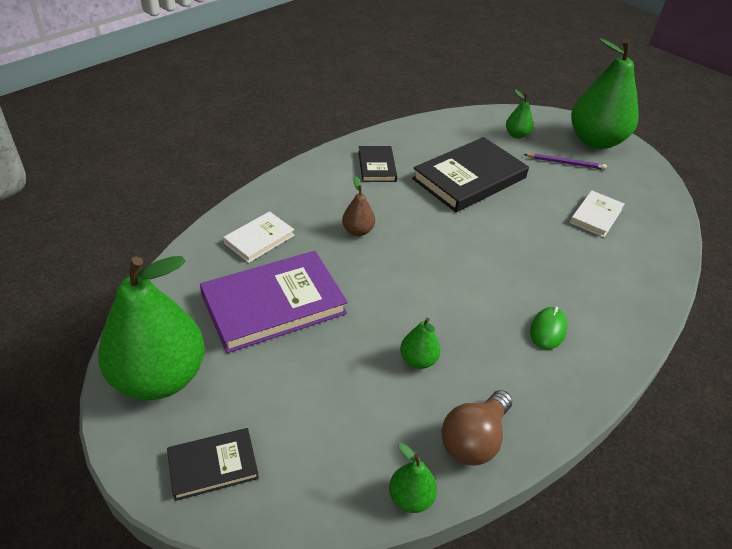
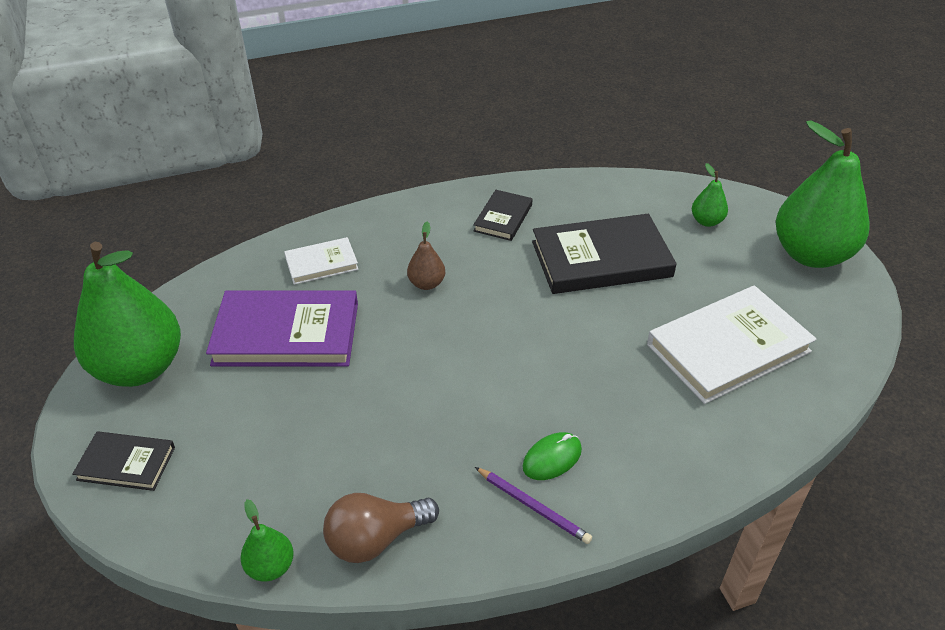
camera: 30 degrees right, 0 degrees up
(418, 360) = (383, 438): green pear -> none
(565, 163) = (743, 272): purple pencil -> purple pencil (533, 506)
(596, 216) = (728, 348): white book -> white book, size x1.90

